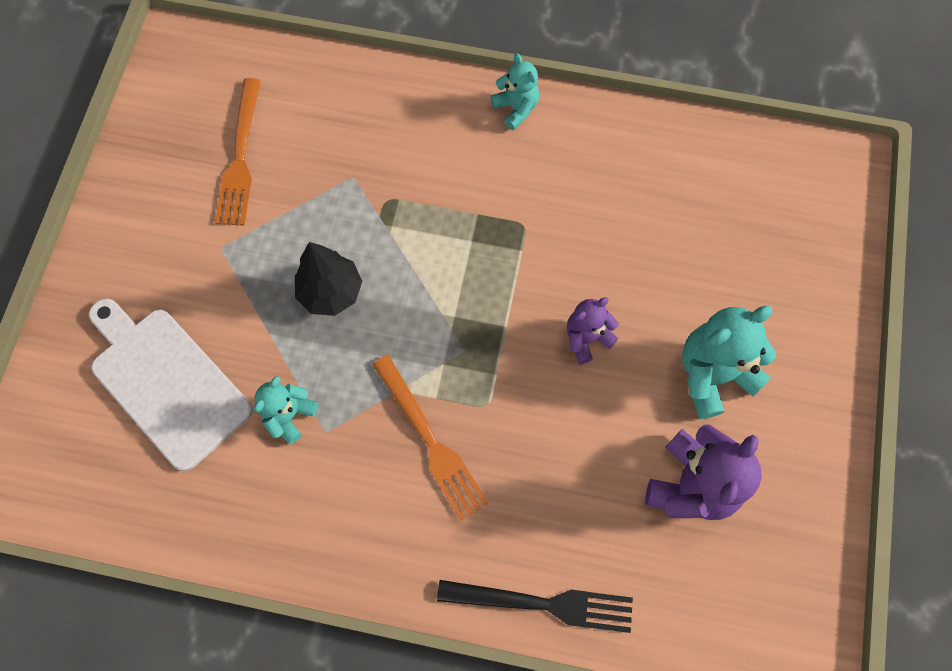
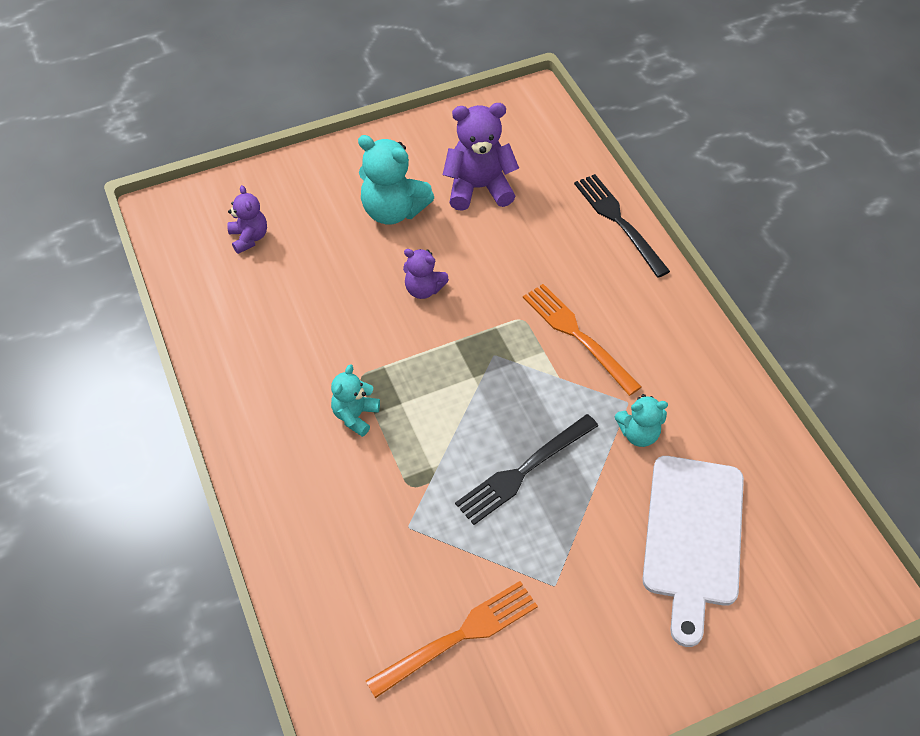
camera: 125 degrees left, 15 degrees down
(331, 292) = (523, 471): black tree -> black fork
(431, 442) = (576, 335): orange fork -> orange fork turned 60 degrees counterclockwise
(516, 108) = (250, 444): turquoise teddy bear -> turquoise teddy bear (355, 415)
(759, 221) = (249, 238): none -> purple teddy bear

